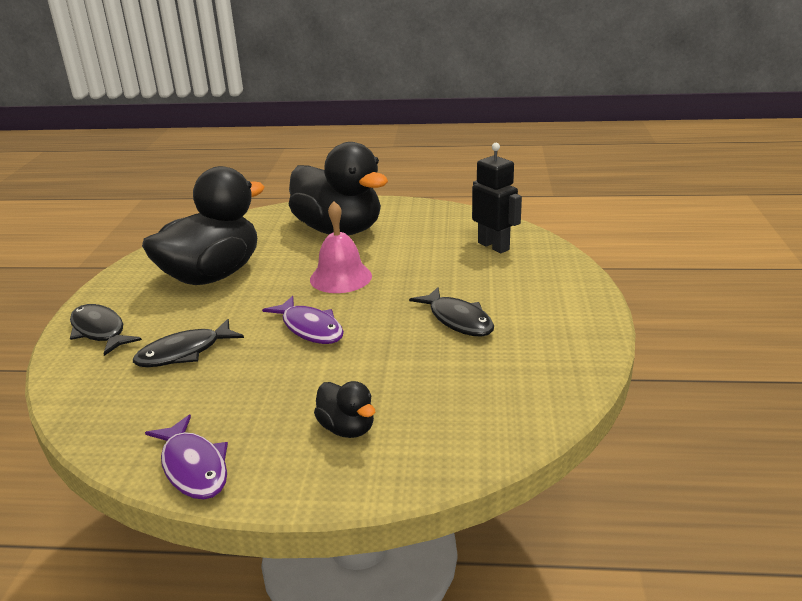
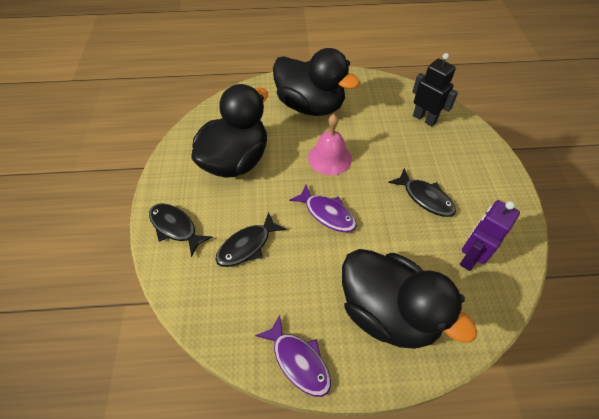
camera: 10 degrees left, 25 degrees up
(347, 428) = (388, 312): black duck -> black duck, size x2.29
(497, 381) = (470, 257): none -> purple robot

